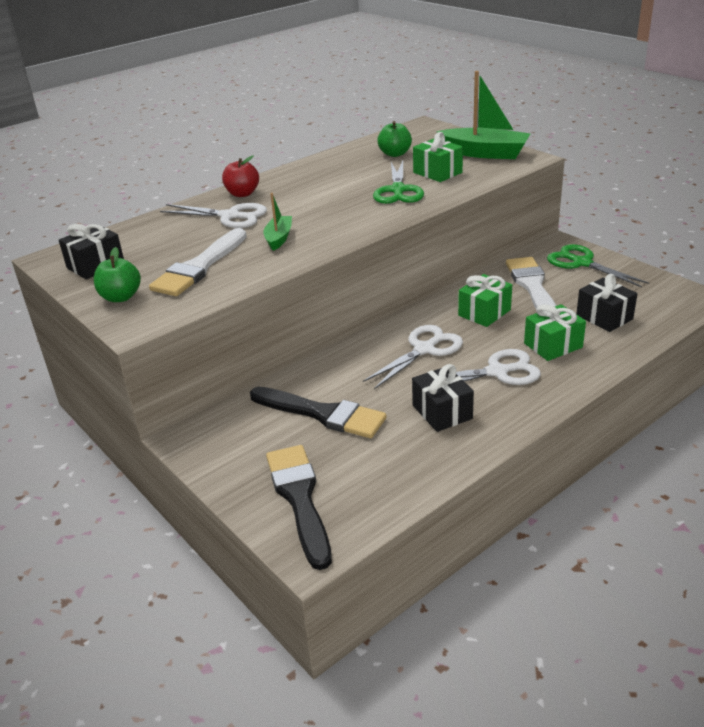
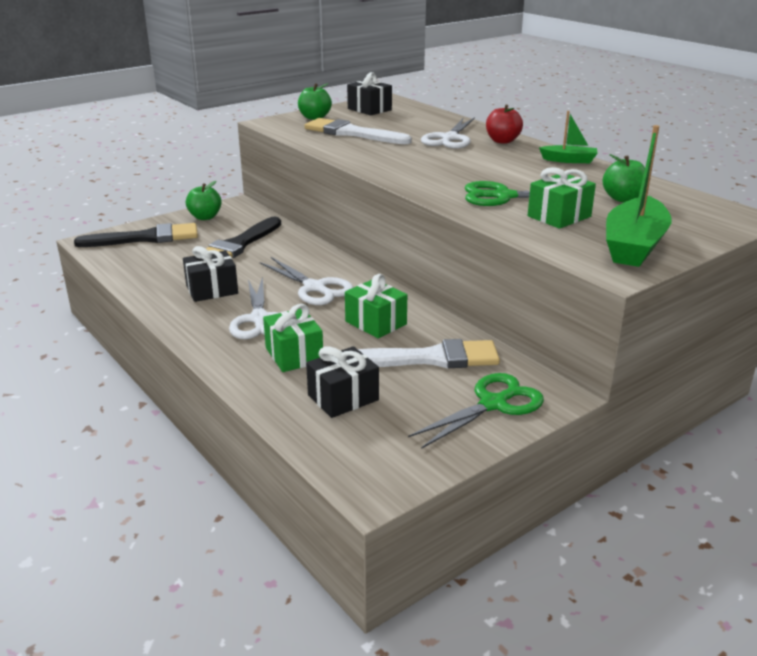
camera: 90 degrees right, 5 degrees down
(228, 458) = (205, 217): none -> green apple
(279, 238) = (396, 153): green boat -> green boat (569, 160)

